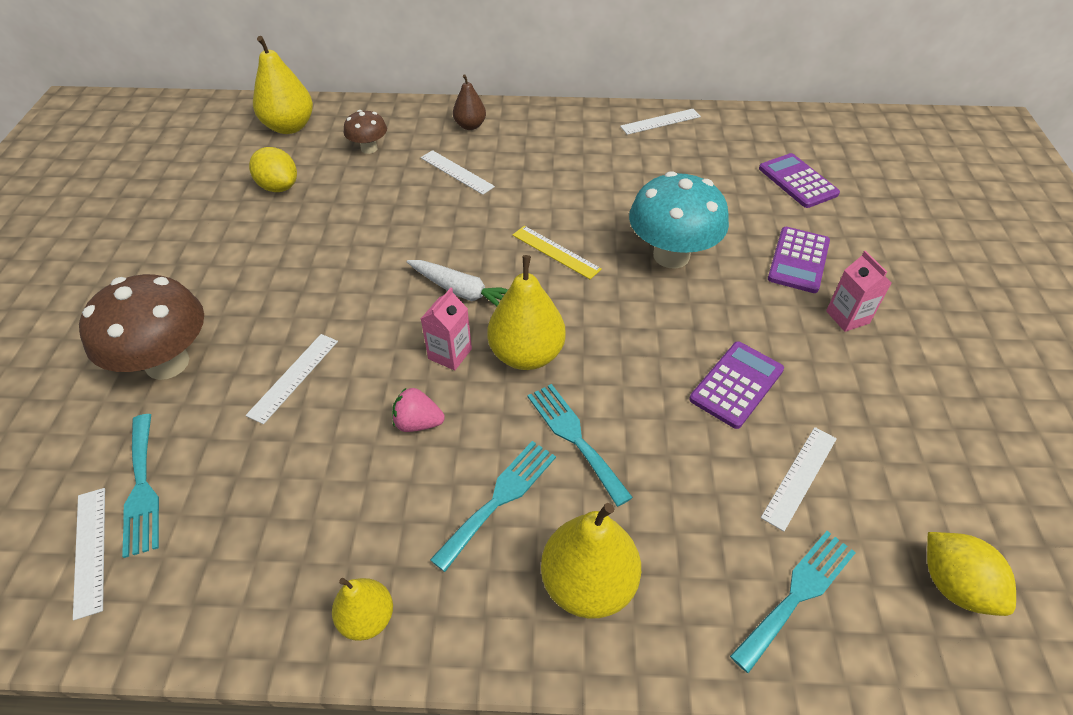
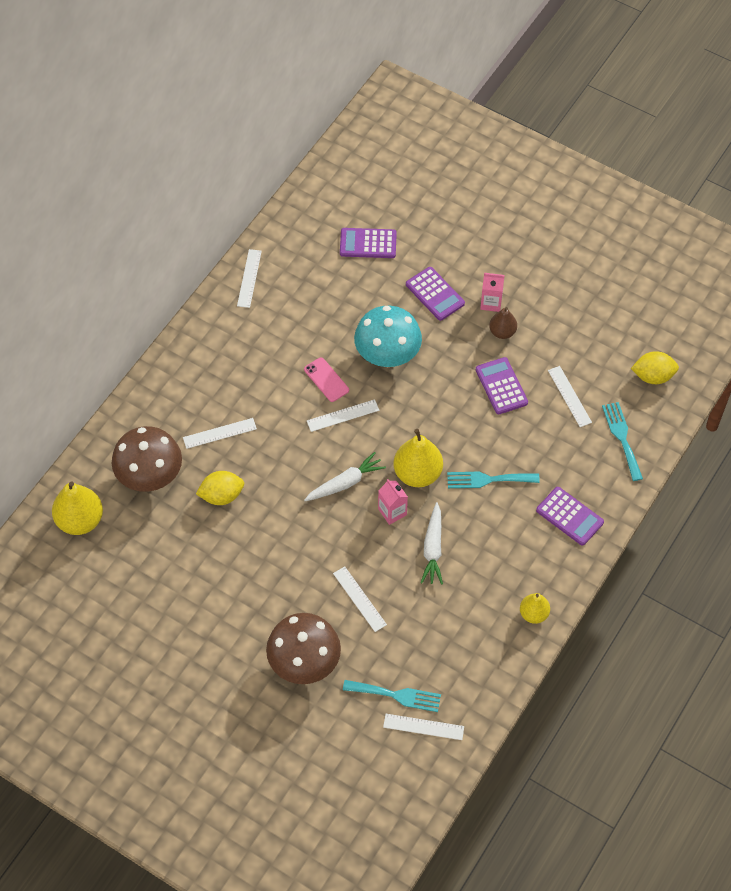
camera: 60 degrees left, 10 degrees up
(279, 187) = (159, 551): yellow lemon -> yellow lemon (221, 496)
(369, 148) = (150, 477): brown mushroom -> brown mushroom, size x1.92
(418, 423) = (433, 548): pink strawberry -> white carrot
(470, 126) = (167, 399): brown pear -> brown pear (502, 332)
(499, 499) = (503, 531): turquoise fork -> none
(556, 252) = (343, 415): yellow ruler -> white ruler
(588, 583) = (569, 516): yellow pear -> purple calculator
(591, 220) = (326, 380): none -> pink phone

